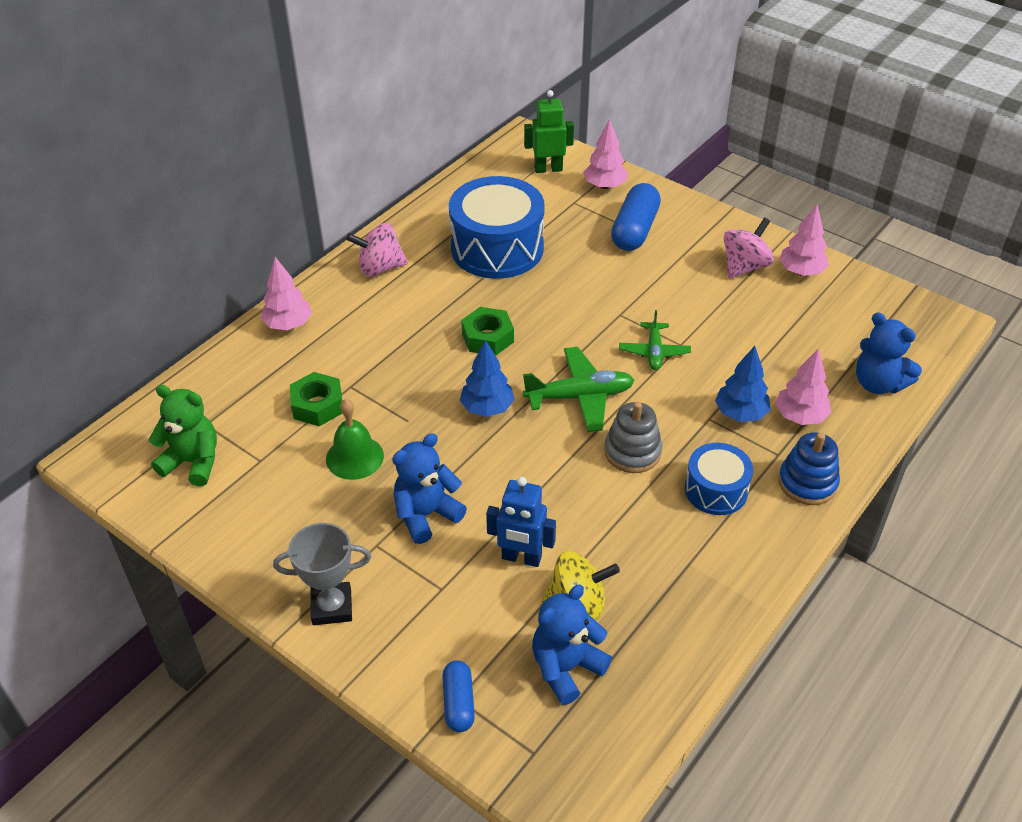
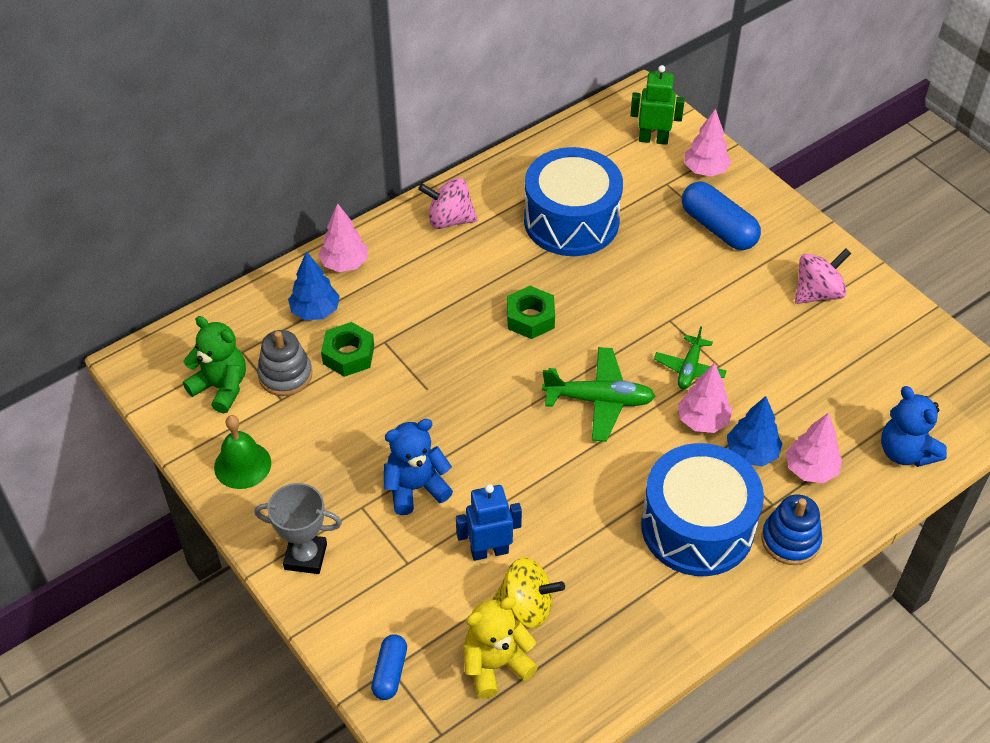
camera: 15 degrees right, 5 degrees up
(354, 457) = (367, 415): green bell -> green bell (242, 465)
(487, 408) = (506, 392): blue tree -> blue tree (315, 311)
(521, 558) = (489, 551): blue robot -> blue robot turned 135 degrees clockwise
(566, 668) = (495, 665): blue teddy bear -> yellow teddy bear
(632, 452) = (630, 469): grey stacking toy -> grey stacking toy (285, 375)
(634, 230) = (718, 228): blue capsule -> blue capsule turned 75 degrees counterclockwise
(716, 490) = (697, 527): blue drum -> blue drum, size x1.81
(801, 271) = (875, 310): pink tree -> pink tree (702, 421)

